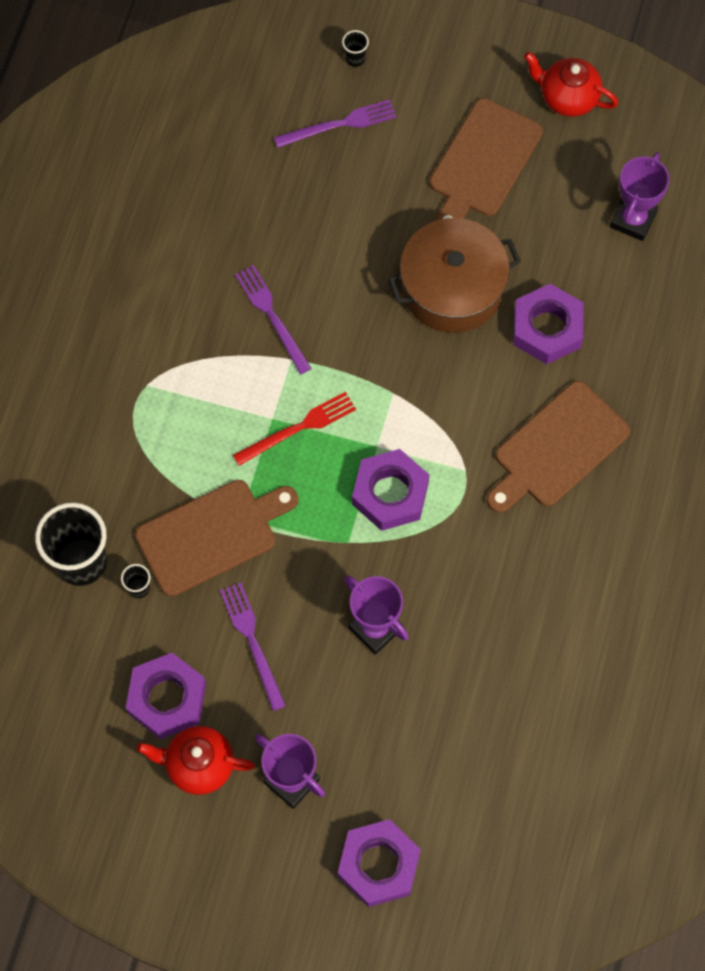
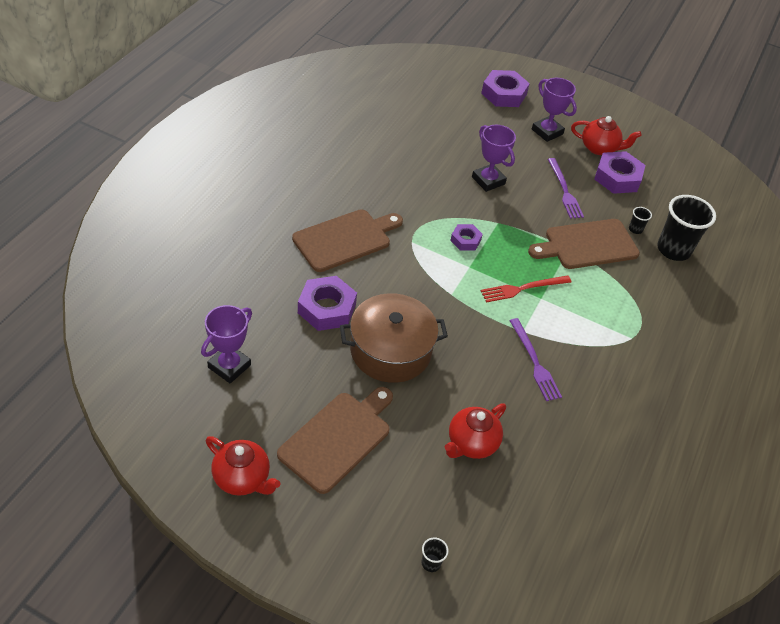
camera: 175 degrees left, 20 degrees down
(334, 192) = (471, 443): none -> red teapot
(339, 124) = (457, 501): purple fork -> none
(390, 493) = (465, 240): purple nut -> purple nut, size x0.57

